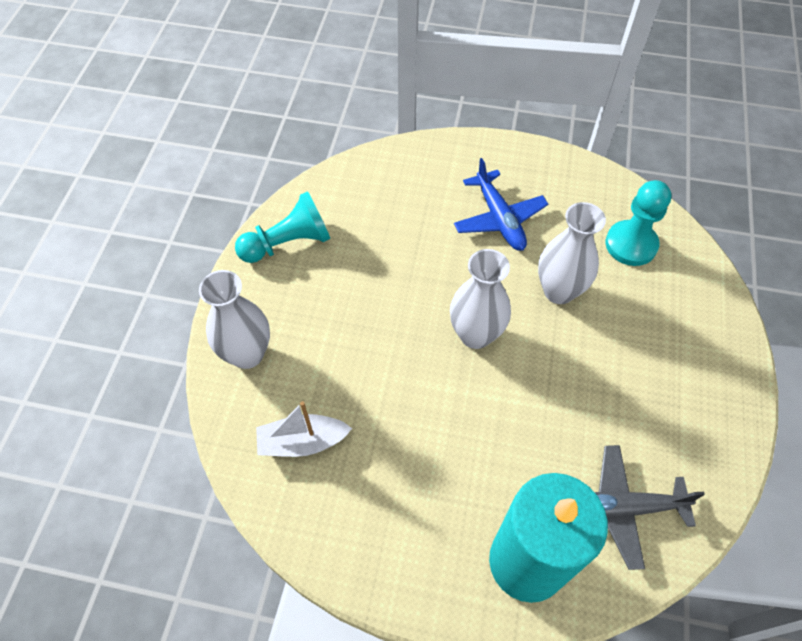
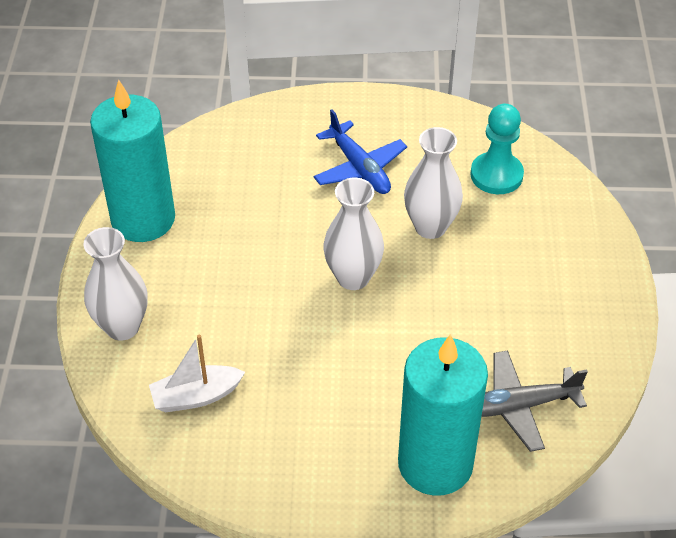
camera: 10 degrees left, 10 degrees down
(288, 243) = (143, 219): turquoise pawn -> turquoise candle

